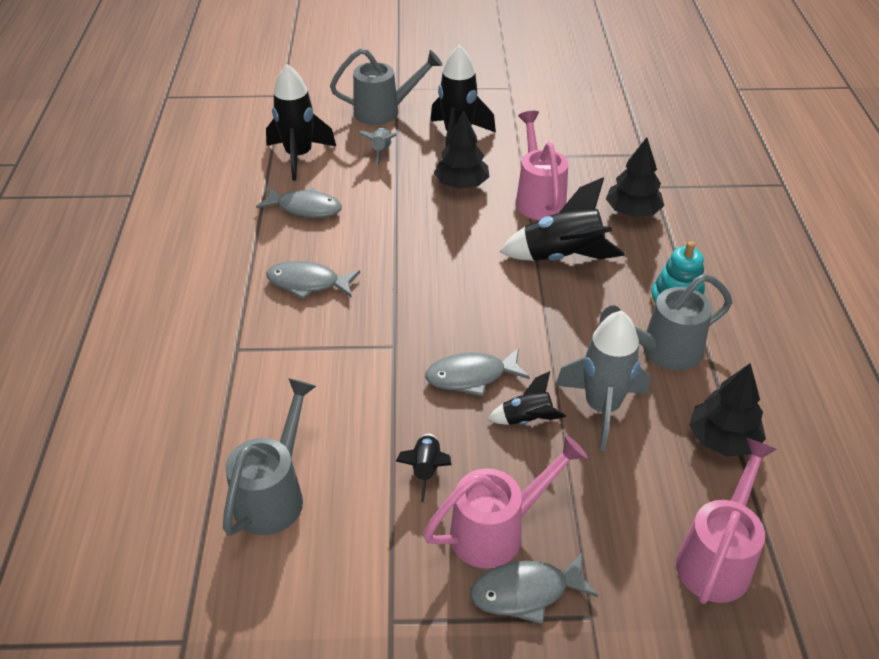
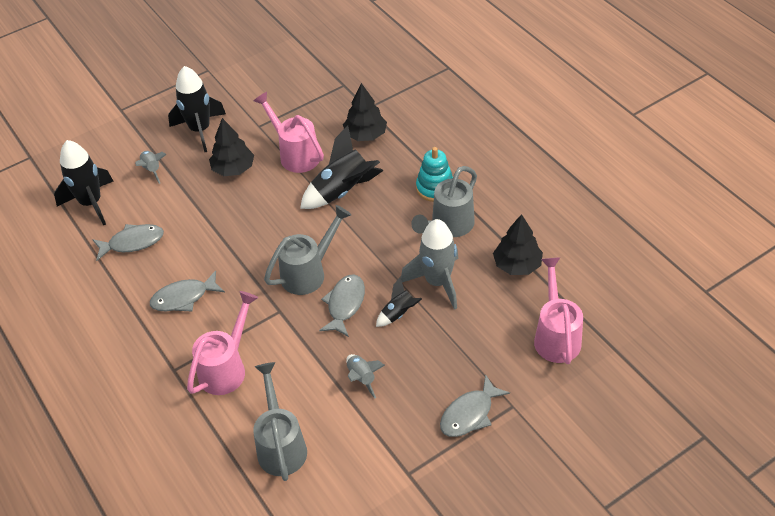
camera: 30 degrees left, 5 degrees up
(384, 111) = (127, 134): grey watering can -> grey watering can (308, 272)
(426, 470) = (362, 378): black rocket -> grey rocket
(471, 376) = (345, 304): grey fish -> grey fish turned 150 degrees clockwise
(497, 530) = (429, 389): pink watering can -> pink watering can (226, 368)

